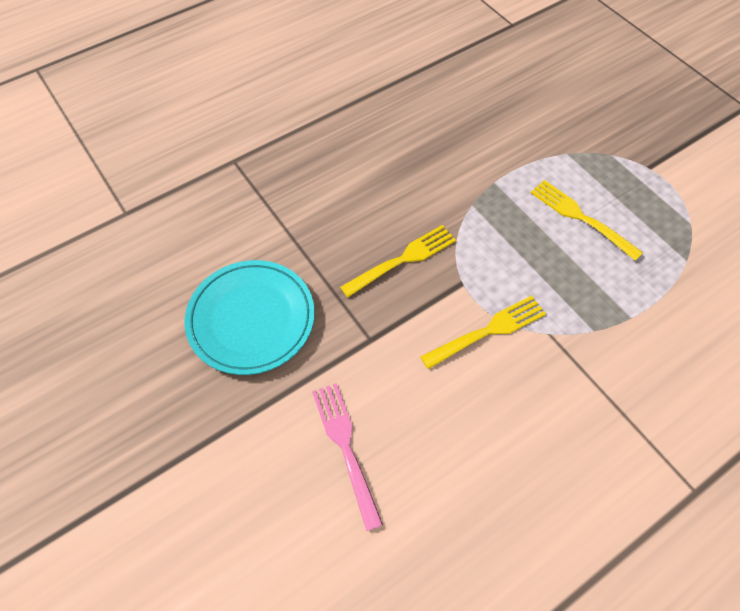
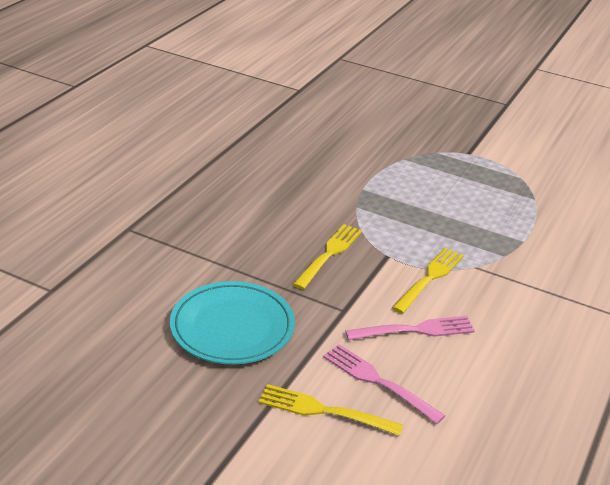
camera: 30 degrees left, 25 degrees down
(427, 395) = (415, 330): none -> pink fork
(581, 217) = (444, 194): yellow fork -> yellow fork (324, 411)

